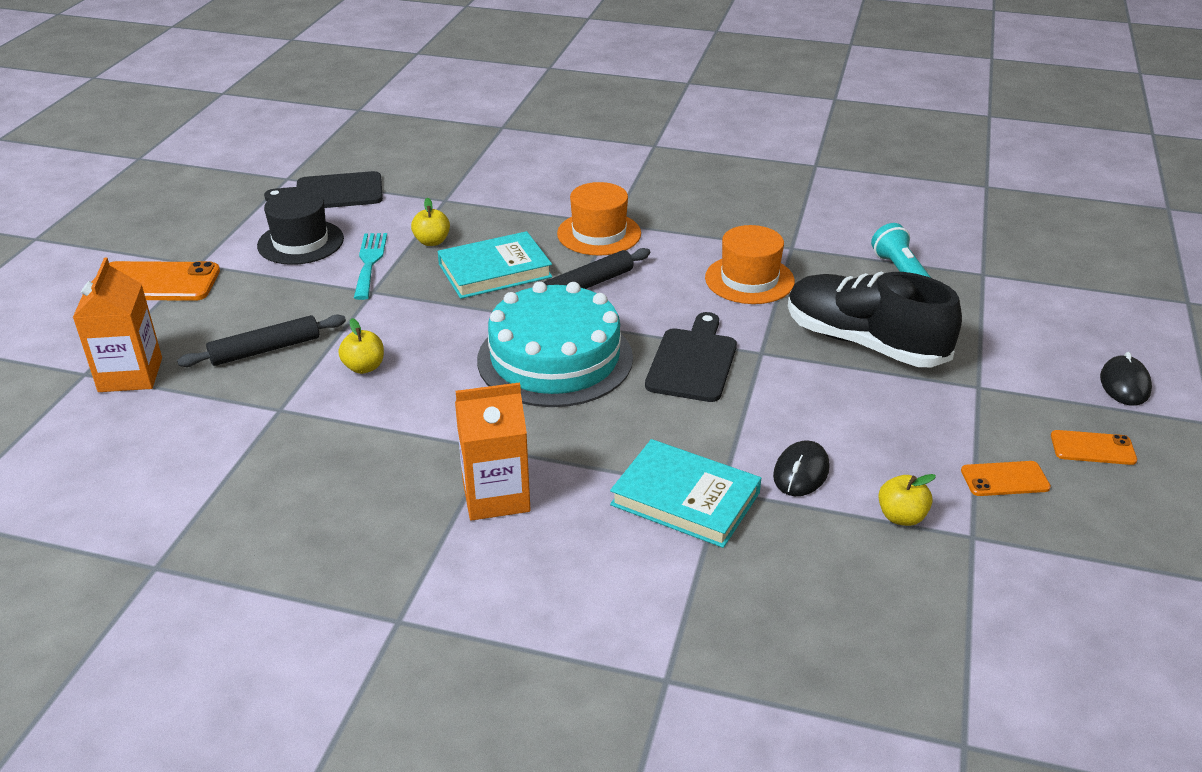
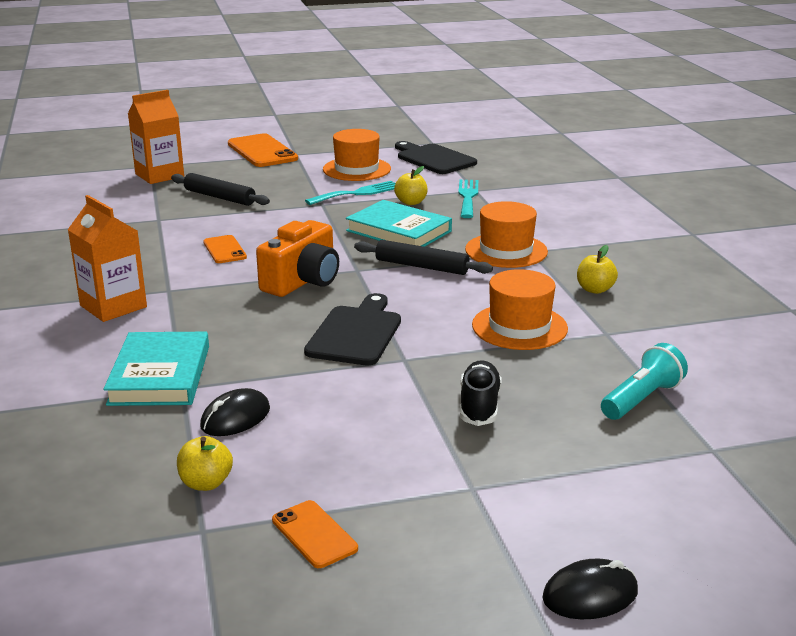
camera: 60 degrees right, 10 degrees down
(300, 242) = (356, 169): black hat -> orange hat
(364, 367) = (228, 227): yellow apple -> yellow apple (595, 289)
(456, 209) = (468, 197): none -> turquoise fork
(555, 358) = (303, 281): turquoise cake -> orange camera
(693, 362) = (356, 333): black cutting board -> black cutting board turned 60 degrees counterclockwise
(801, 472) = (235, 418): black mouse -> black mouse turned 45 degrees counterclockwise
(864, 343) = (479, 406): black shoe -> black shoe, size x0.51
(1092, 448) = (425, 588): orange phone -> orange phone (224, 250)

